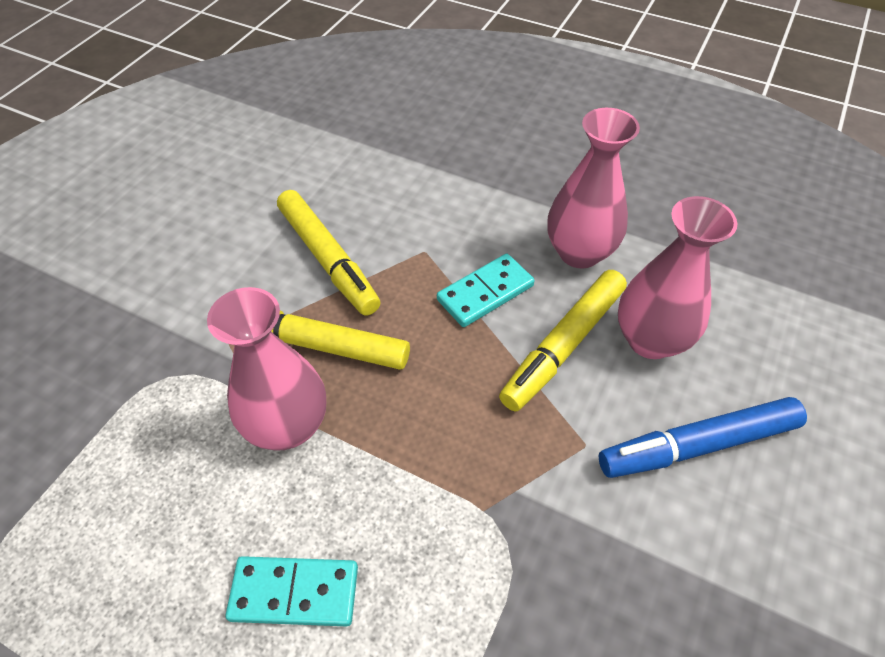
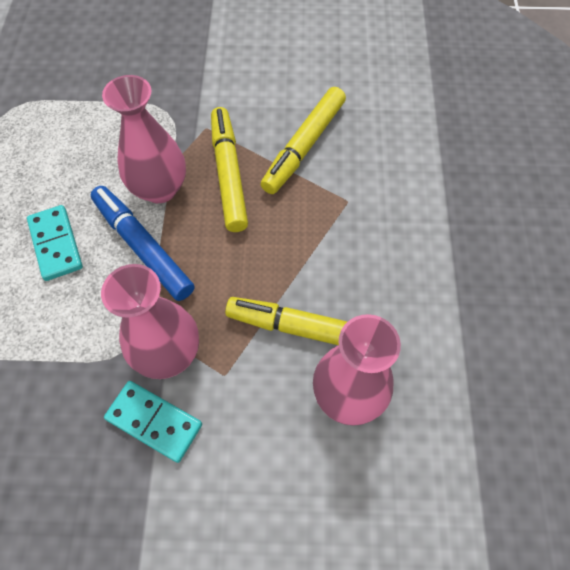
camera: 65 degrees right, 10 degrees up
(485, 292) = (330, 257): turquoise domino -> turquoise domino (154, 421)
(579, 252) = (413, 310): pink vase -> pink vase (168, 353)
(697, 445) = (260, 459): blue marker -> blue marker (143, 247)

